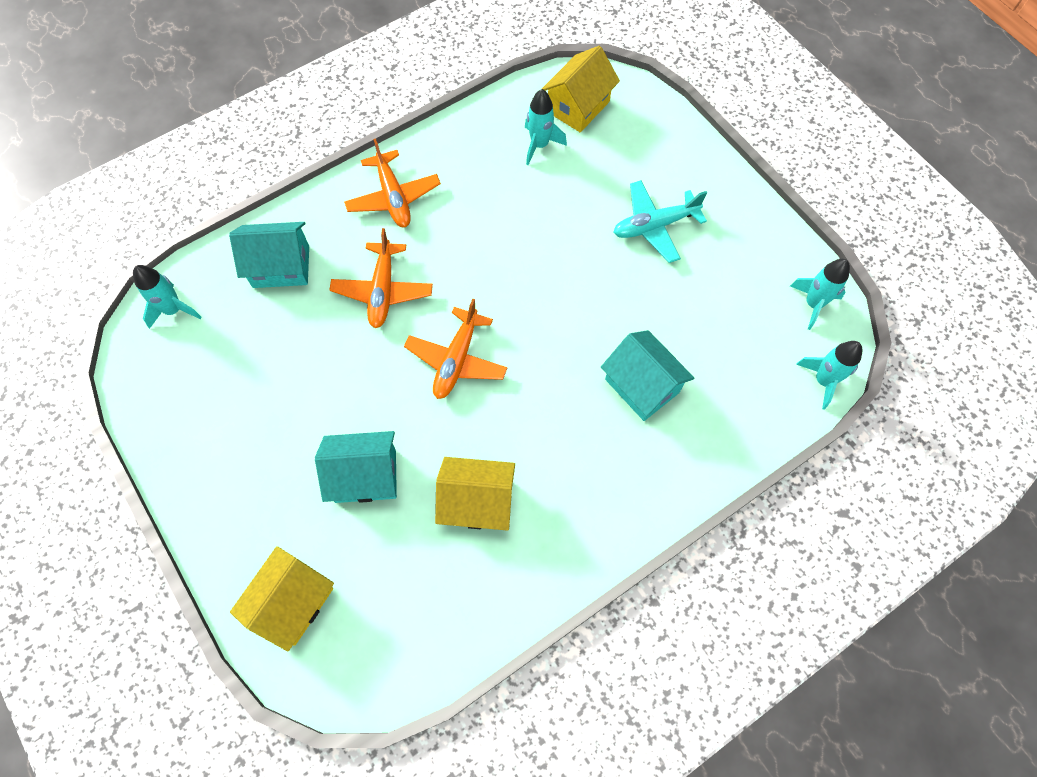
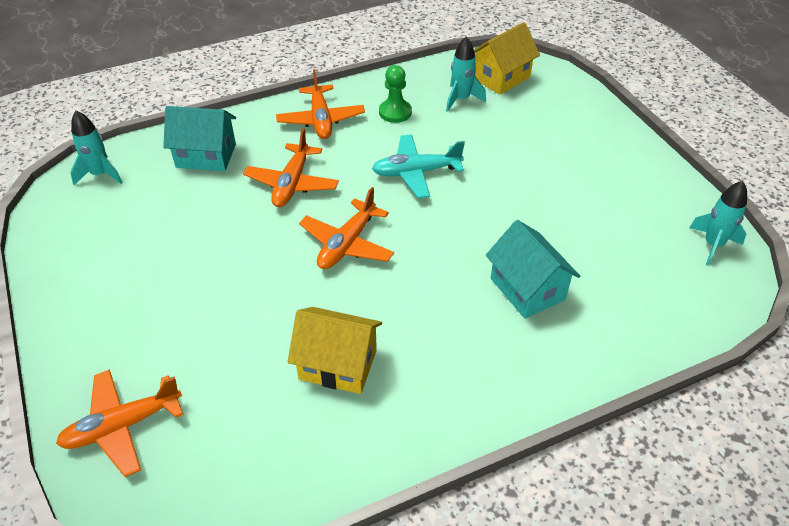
camera: 10 degrees right, 20 degrees down
(293, 602) = (122, 426): yellow house -> orange plane
(365, 476) = (232, 325): turquoise house -> none
(472, 174) = (395, 112): none -> green pawn
(654, 226) = (559, 167): turquoise plane -> turquoise plane (416, 172)
(823, 380) = (720, 310): turquoise rocket -> none

